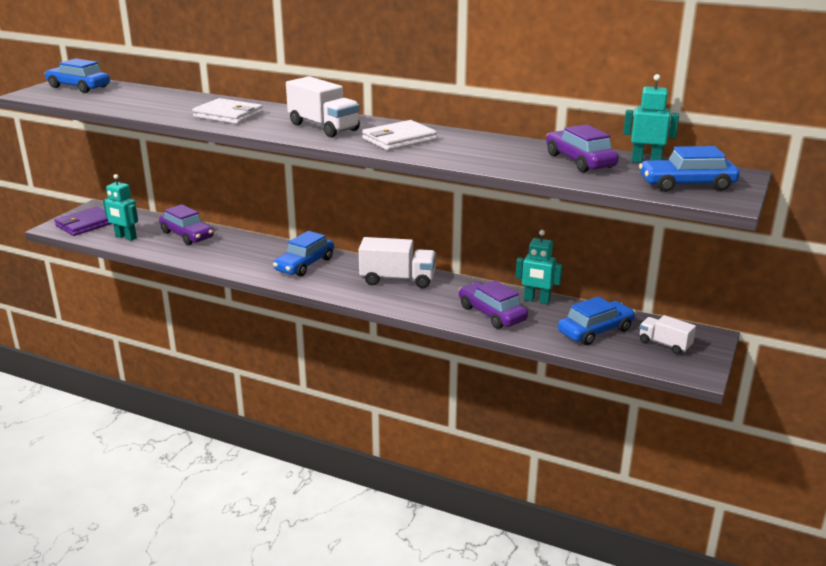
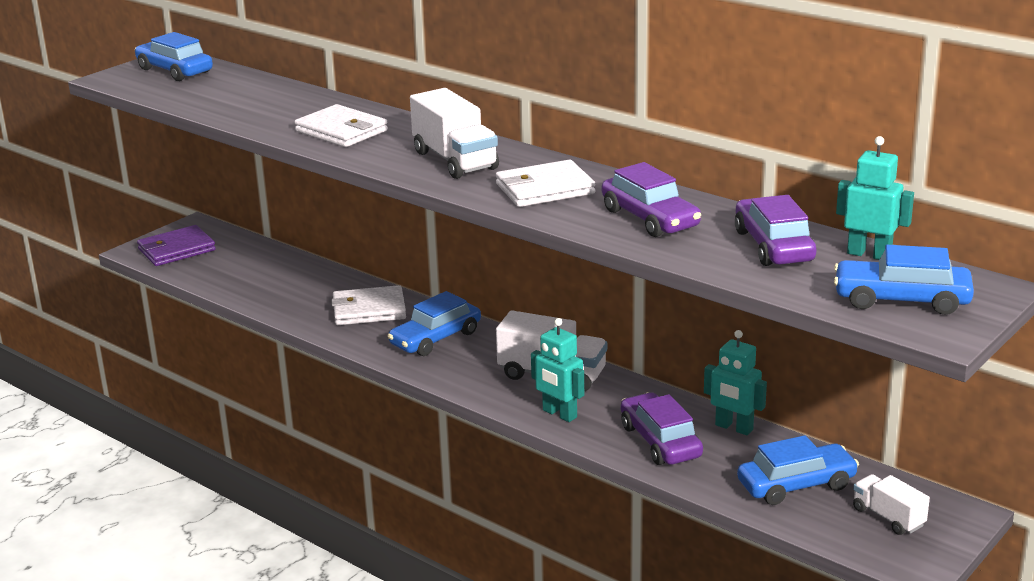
camera: 15 degrees right, 0 degrees up
(125, 237) = (219, 274): turquoise robot -> turquoise robot (559, 414)
(187, 235) = (298, 278): purple car -> purple car (649, 218)
(248, 251) = (369, 310): none -> white wallet

